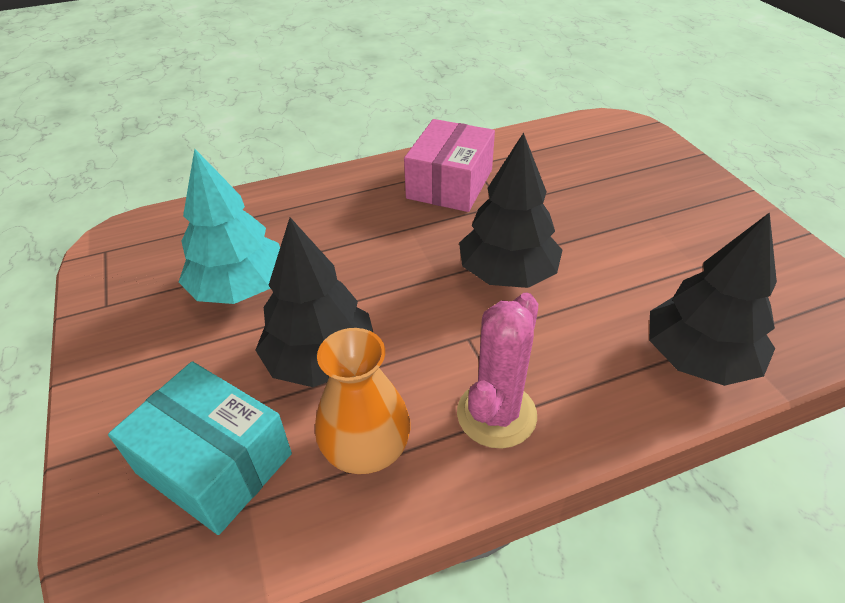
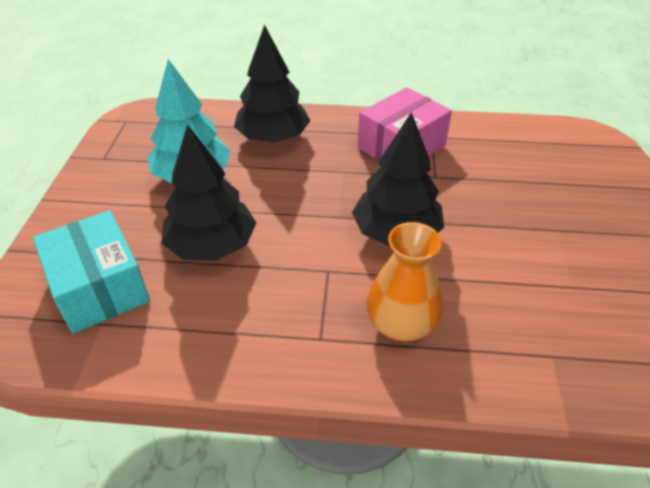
camera: 25 degrees right, 0 degrees up
(366, 448) = (200, 319): orange vase -> orange vase (401, 324)
(496, 414) = (308, 334): pink cactus -> none
(698, 358) = (511, 361): black tree -> black tree (273, 138)

